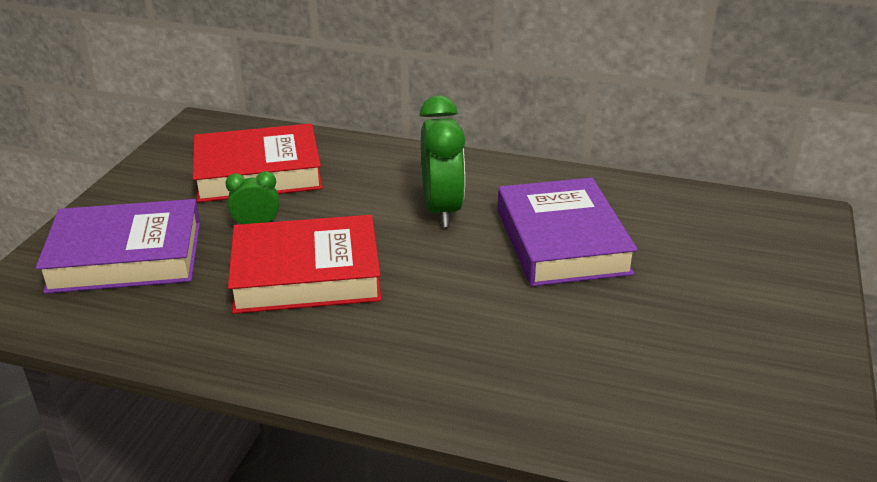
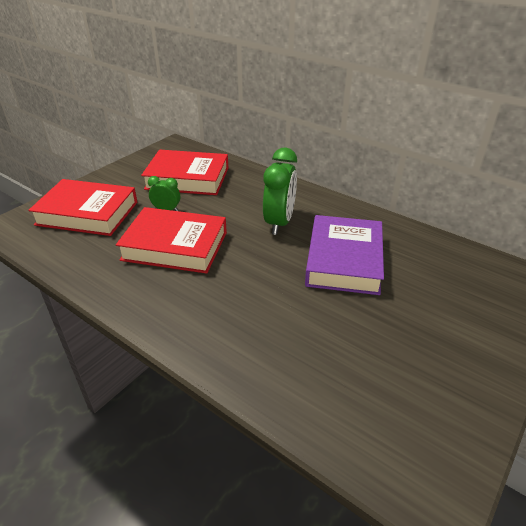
camera: 20 degrees right, 5 degrees up
(126, 256) = (87, 213): purple book -> red book

